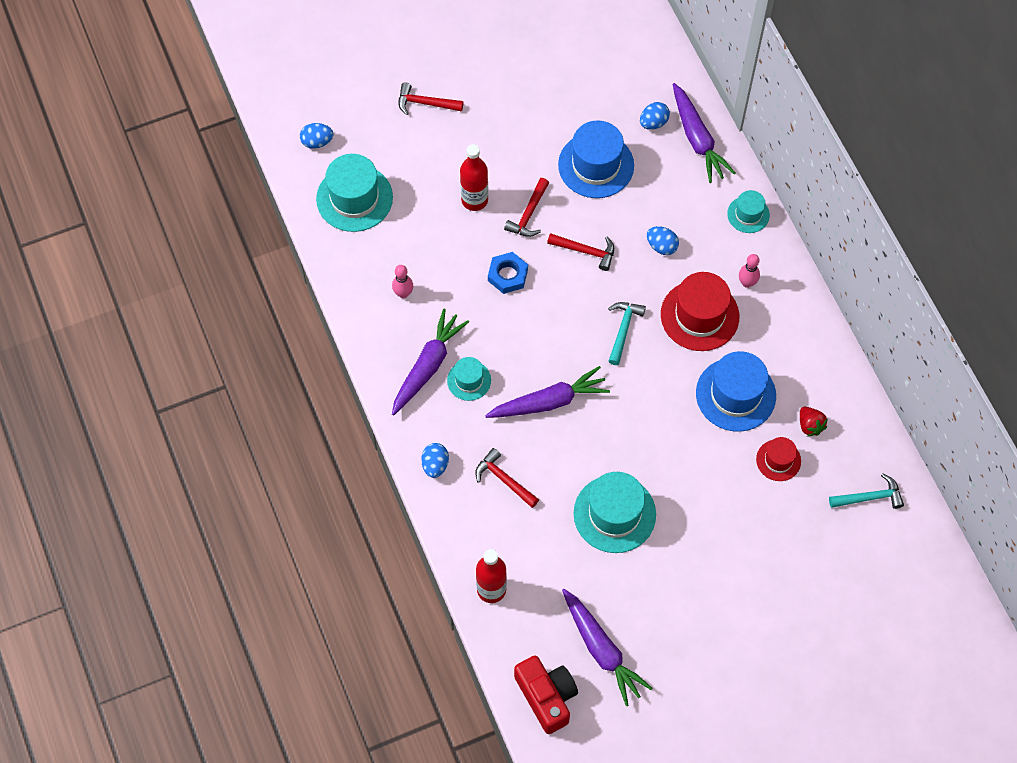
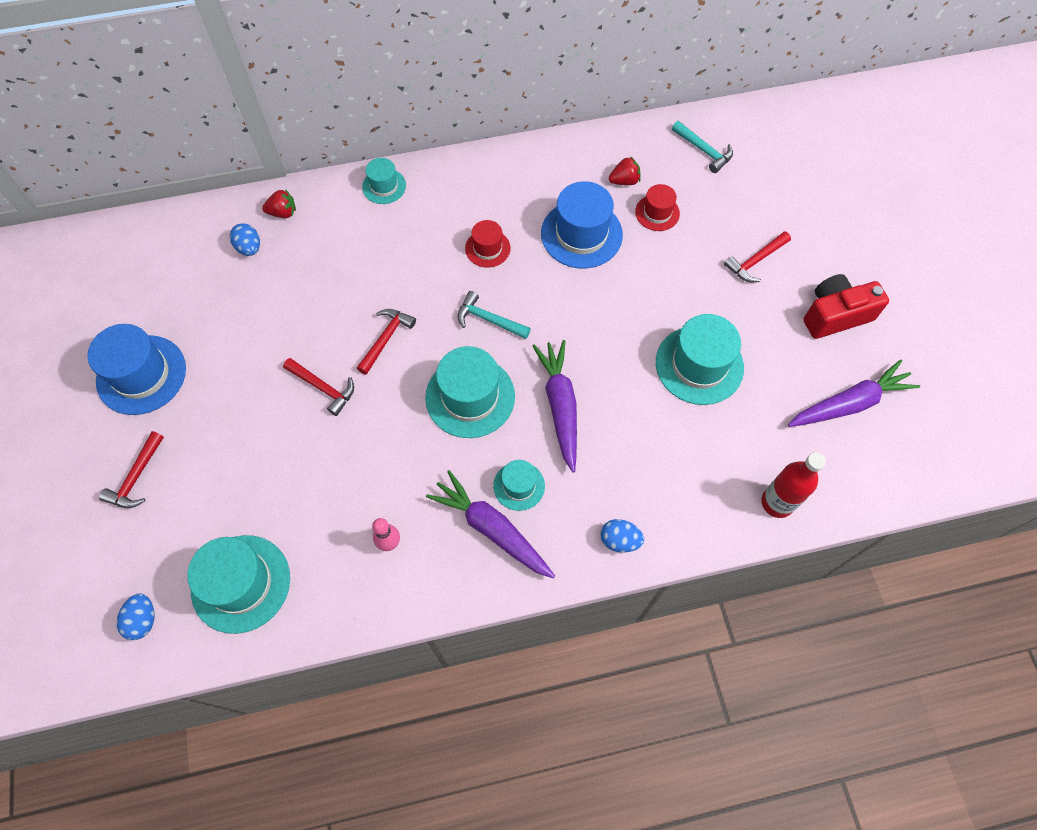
camera: 80 degrees left, 0 degrees up
(474, 200) = (287, 442): red bottle -> none
(504, 480) = (647, 468): red hammer -> red hammer (755, 261)
(508, 275) = (395, 422): blue nut -> none
(543, 328) = (470, 397): none -> turquoise hat
(546, 696) = (901, 466): red camera -> red camera (835, 315)
(596, 165) = (282, 311): blue hat -> blue hat (141, 375)
(661, 246) = (399, 267): blue egg -> none
(697, 139) = (283, 213): purple carrot -> red strawberry
(699, 315) = (487, 248): red hat -> red hat, size x0.55
(747, 283) = (460, 202): pink bowling pin -> none
(869, 497) = (703, 150): turquoise hammer -> turquoise hammer turned 135 degrees clockwise

